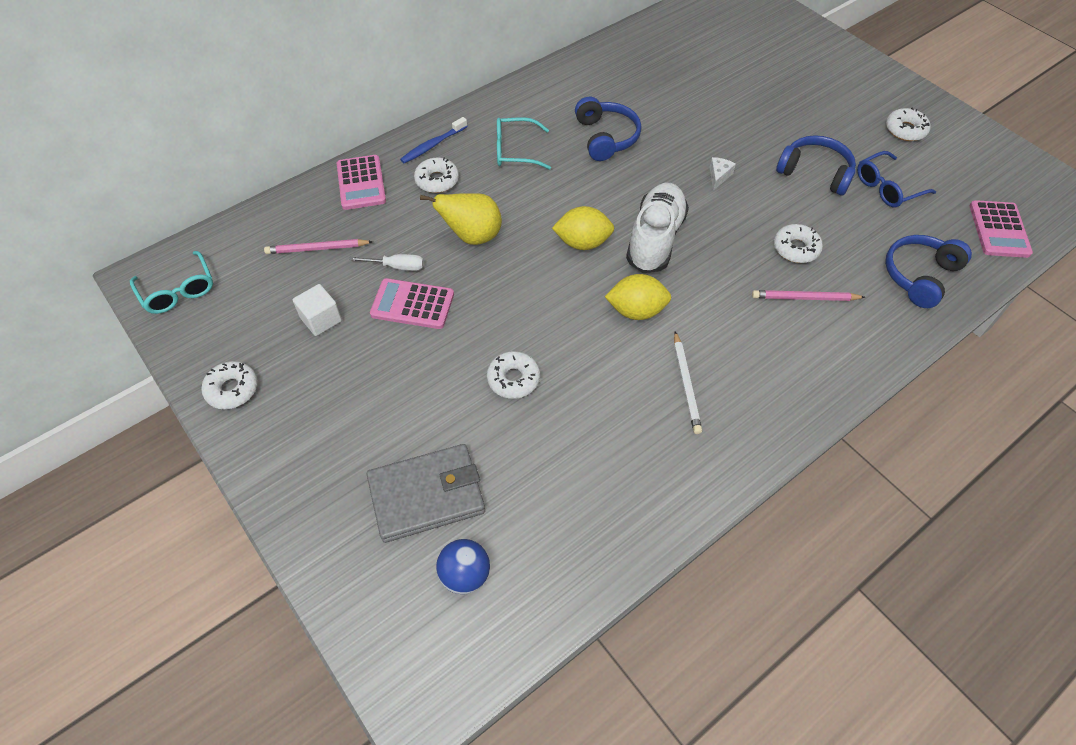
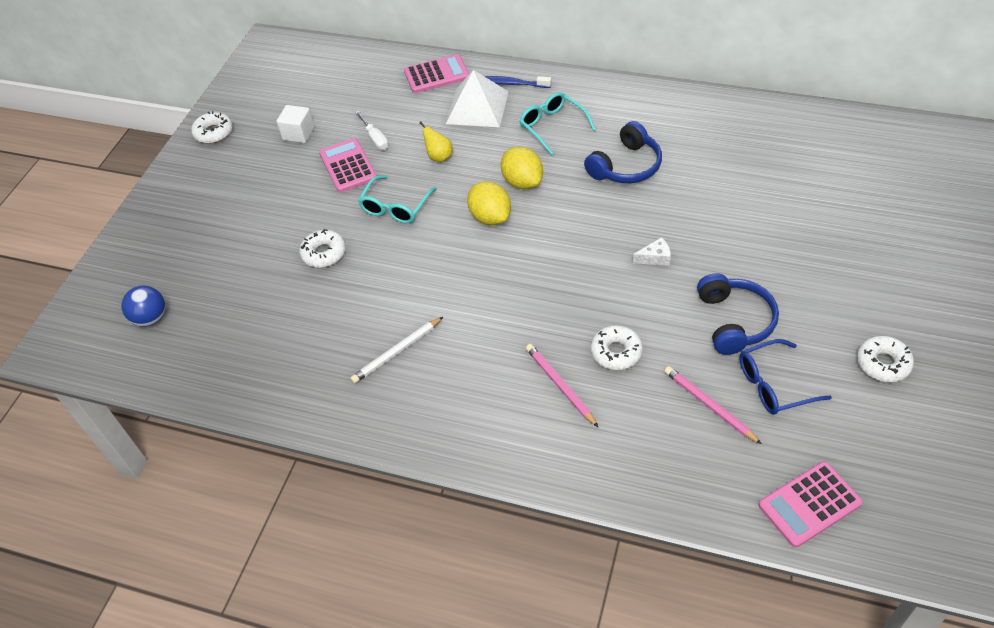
camera: 60 degrees right, 5 degrees down
(178, 291) = (269, 62): turquoise glasses -> turquoise glasses (395, 207)
(317, 248) = (357, 94): pink pencil -> pink pencil (709, 405)
(361, 183) = (437, 75): pink calculator -> pink calculator turned 150 degrees counterclockwise
(427, 495) = (197, 266): grey wallet -> none
(437, 180) = (477, 107): white donut -> white pyramid
(472, 236) = (439, 157): yellow pear -> yellow pear, size x0.58
(636, 311) = (447, 285): yellow lemon -> yellow lemon (522, 182)
(655, 239) = (536, 256): white shoe -> none
(887, 187) = (774, 385): blue glasses -> blue glasses turned 45 degrees counterclockwise
(919, 276) = (671, 460): blue headphones -> none

